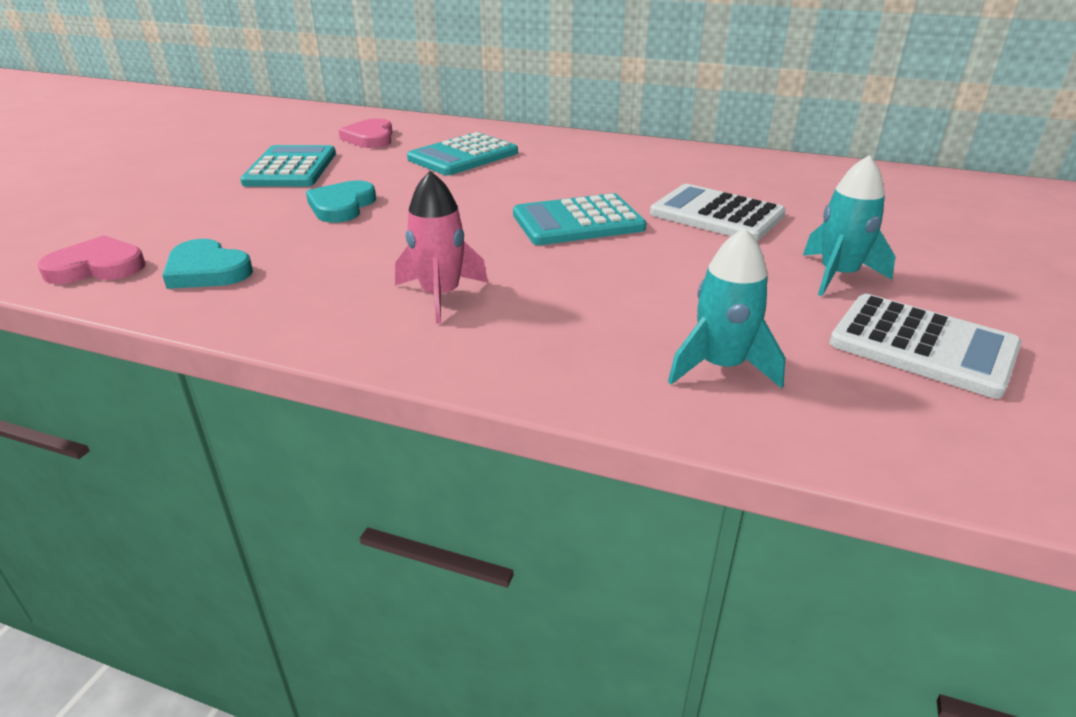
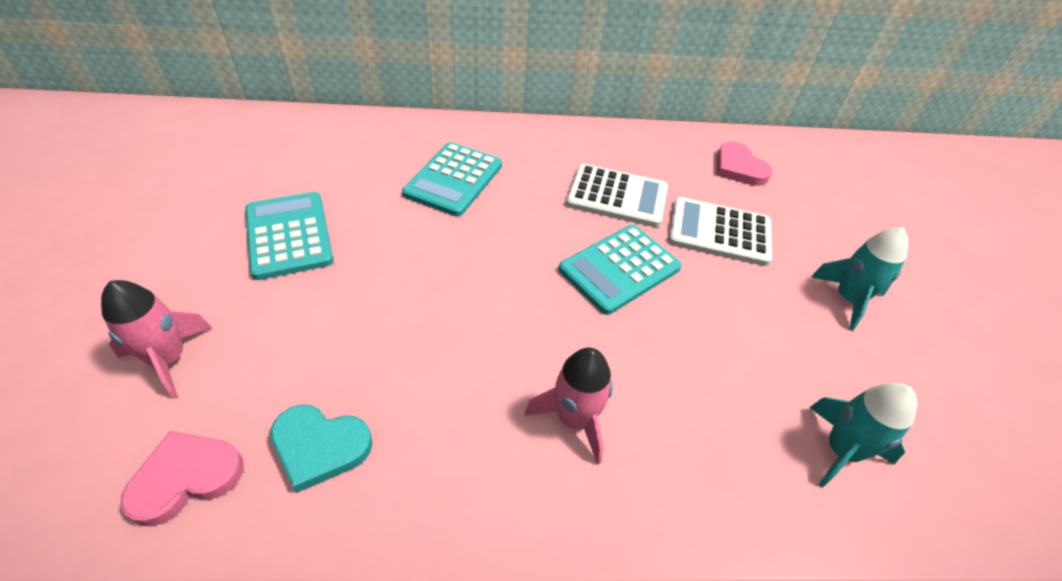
camera: 25 degrees left, 15 degrees up
(142, 213) = (169, 359): none -> pink rocket
(341, 206) = (388, 293): turquoise heart -> none
(370, 138) = (339, 162): pink heart -> pink heart (738, 168)
(922, 346) = (945, 377): white calculator -> white calculator (617, 196)

